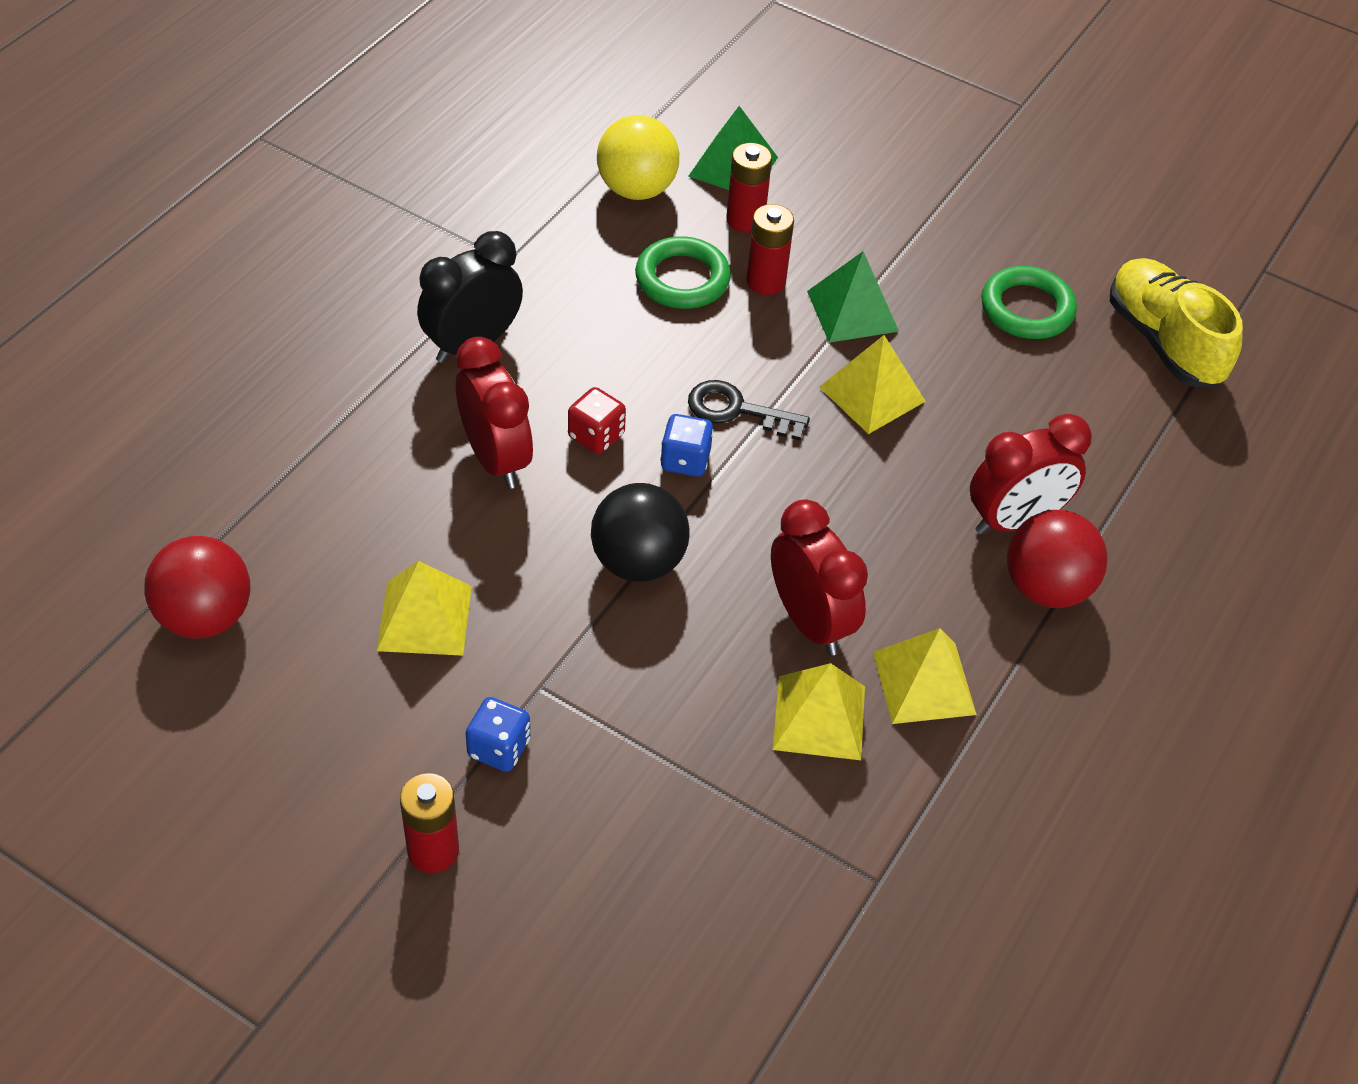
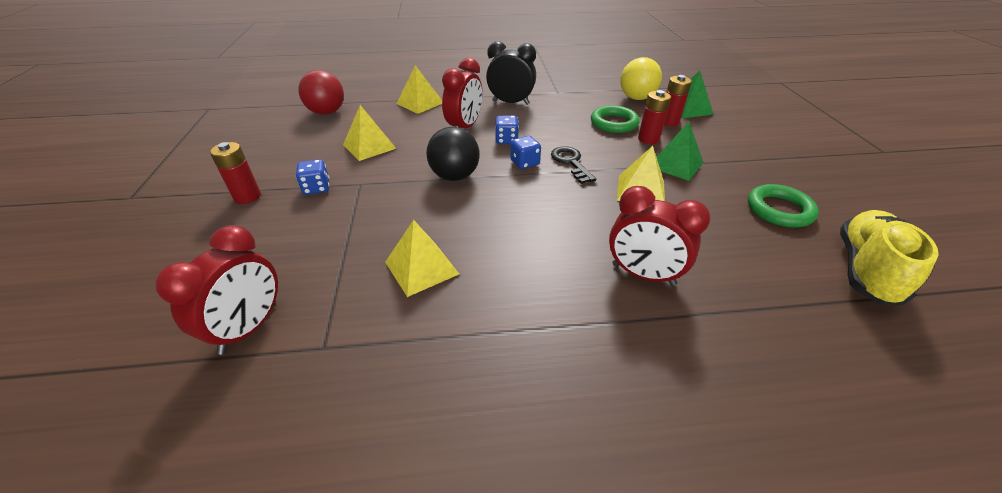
camera: 55 degrees right, 10 degrees down
(596, 436) = (506, 140): red dice -> blue dice
(810, 622) = (479, 236): red clock -> red clock (249, 328)
(924, 682) = (486, 295): yellow pyramid -> yellow pyramid (420, 103)
(1046, 588) = (616, 312): red ball -> none

